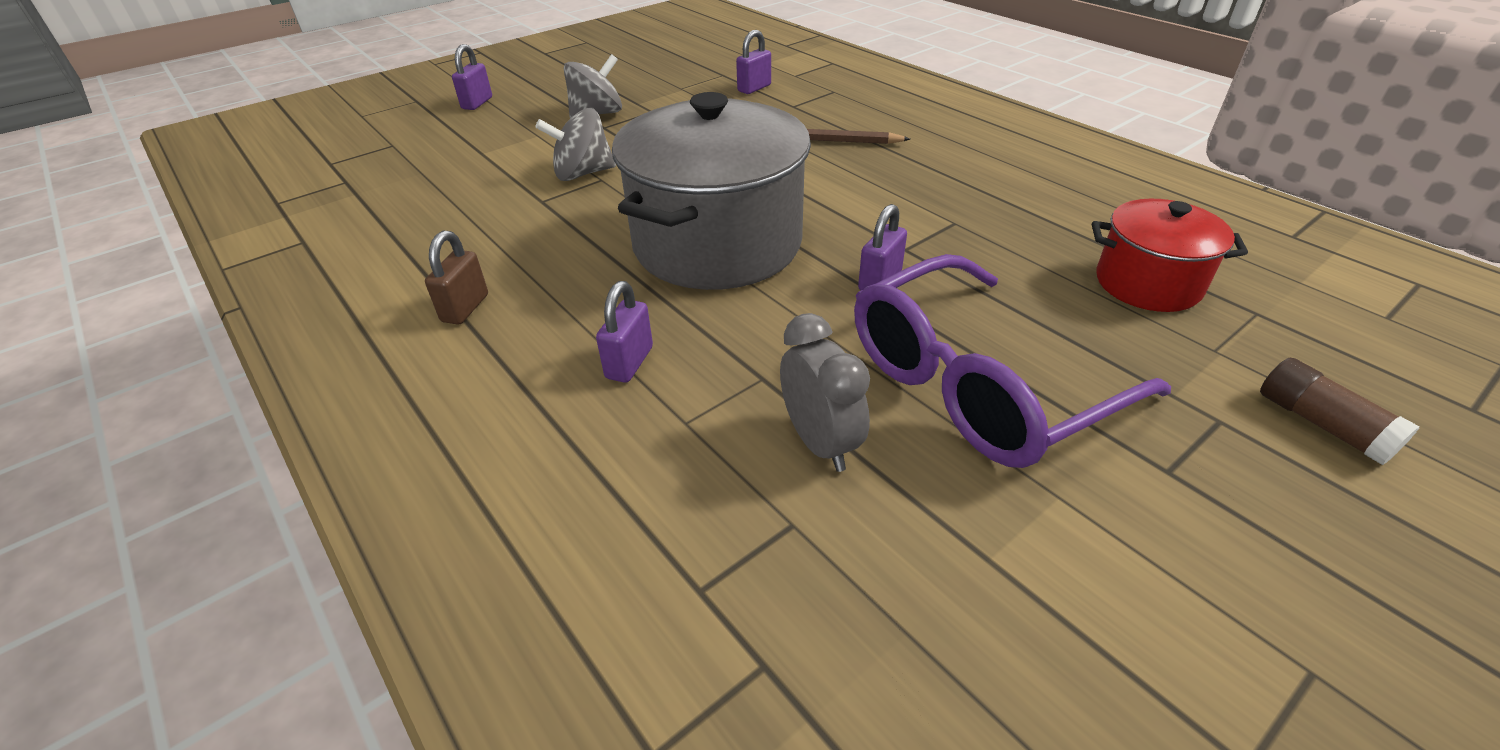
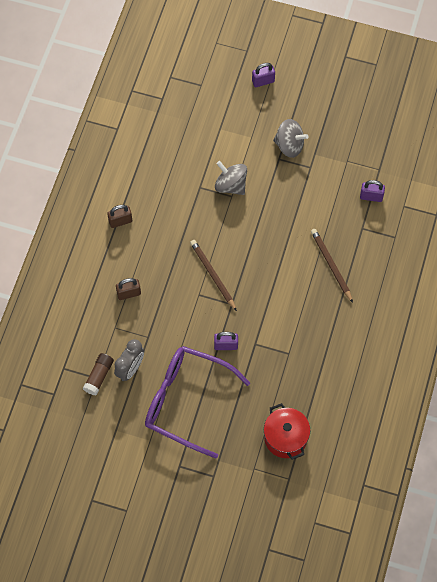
camera: 55 degrees right, 25 degrees up
(629, 362) = (129, 293): purple padlock -> brown padlock
(717, 244) = (213, 275): grey pot -> brown pencil
(1322, 424) = (230, 505): brown glue stick -> brown glue stick (99, 376)

